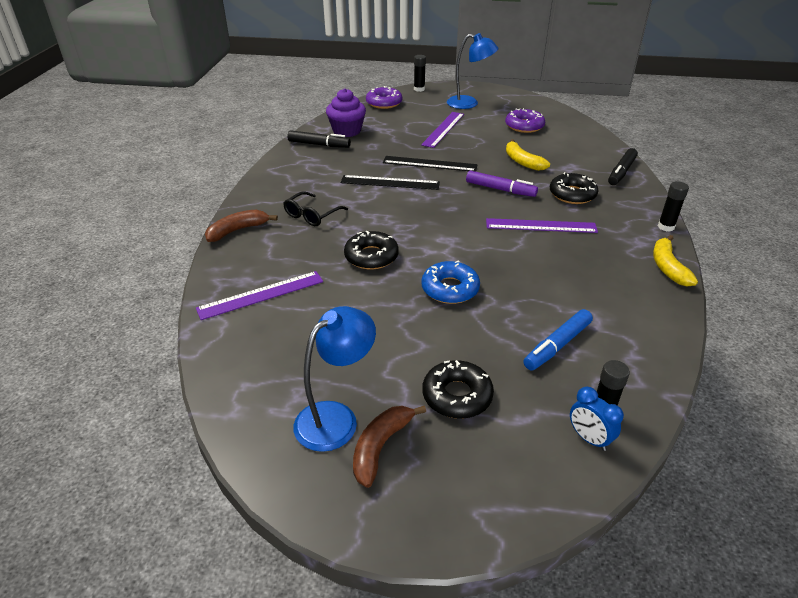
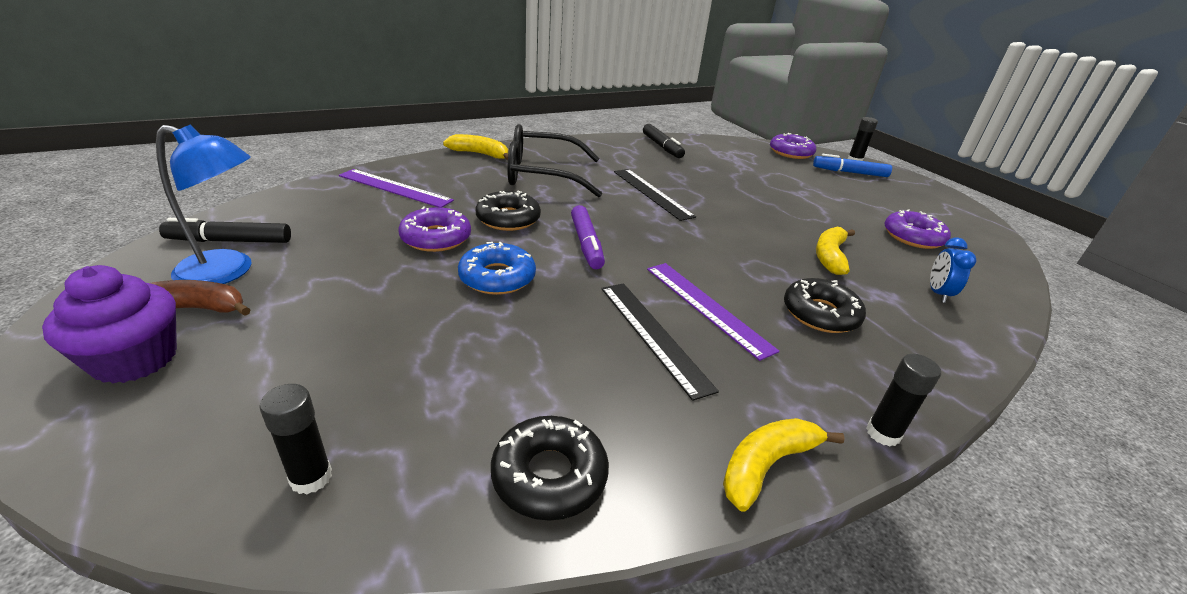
camera: 50 degrees right, 5 degrees down
(237, 230) = (480, 154): brown banana -> yellow banana
(312, 215) = (542, 175): black glasses -> black glasses, size x1.82
(347, 131) = (707, 151): purple cupcake -> purple cupcake (135, 359)
(371, 298) = (436, 238): none -> purple donut
(429, 164) = (721, 203): black ruler -> black ruler (653, 335)
(443, 129) = (804, 192): purple ruler -> none
(457, 396) = (297, 335): black donut -> black donut (549, 475)
(469, 103) = (887, 192): blue lamp -> none
(500, 189) = (742, 257): purple marker -> purple marker (586, 244)
(557, 345) = (449, 390): blue marker -> blue marker (849, 172)
(589, 438) = (251, 477): blue clock -> blue clock (938, 293)
(621, 172) = (957, 344): black marker -> black marker (230, 241)

